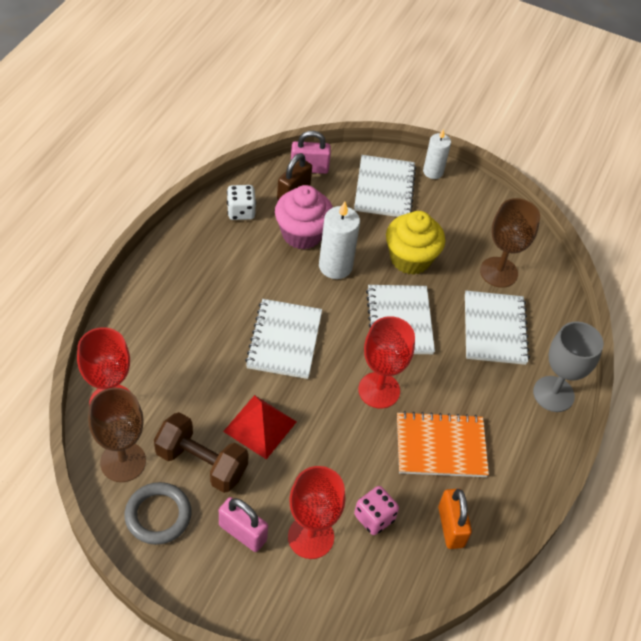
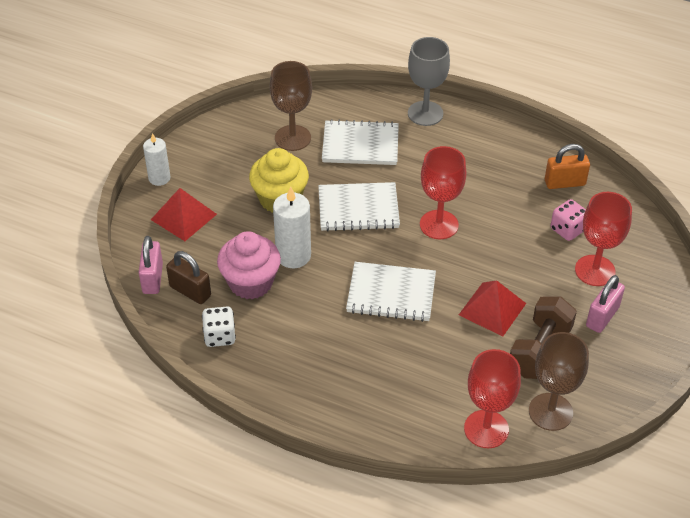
camera: 85 degrees left, 5 degrees down
(158, 515) = (600, 379): grey ring -> none
(384, 188) = (183, 216): white notebook -> red pyramid
(440, 446) = (490, 186): orange notebook -> none

